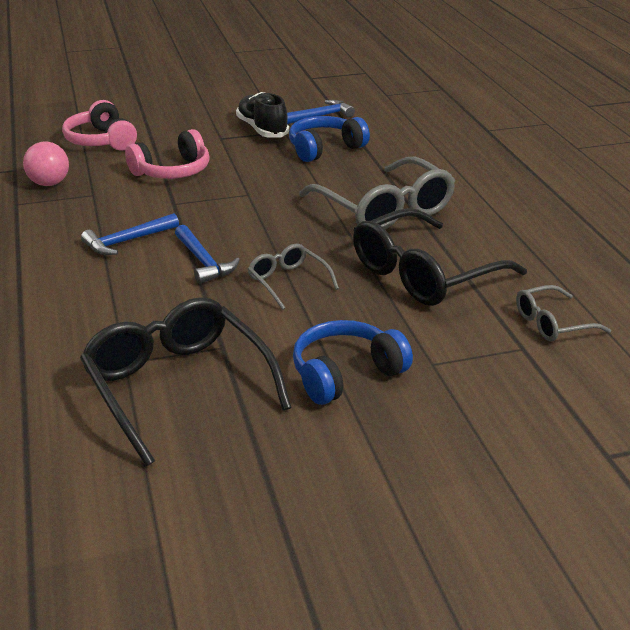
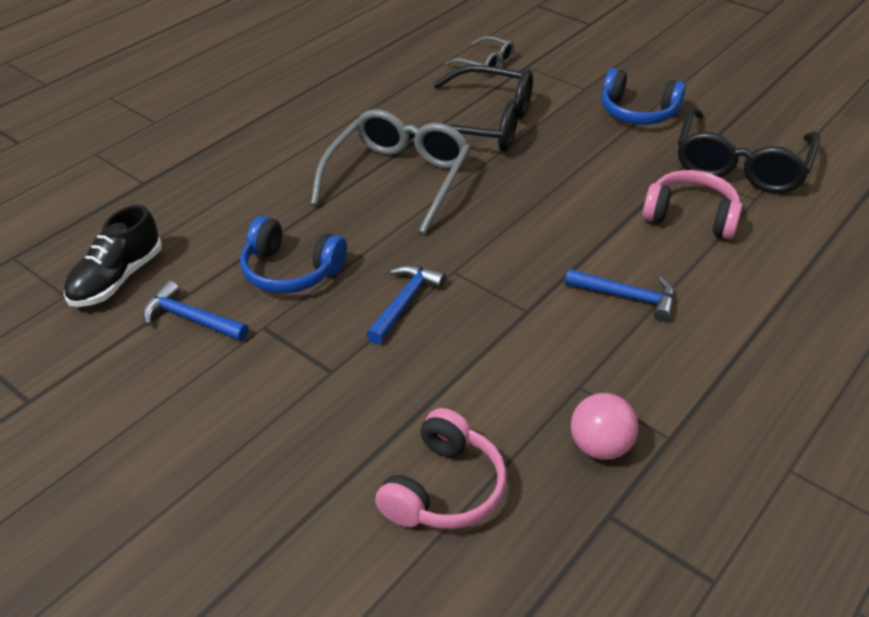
camera: 125 degrees left, 10 degrees up
(172, 171) = (461, 357): pink headphones -> pink headphones (690, 216)
(204, 262) = (599, 232): blue hammer -> blue hammer (405, 302)
(262, 130) = (274, 348): black shoe -> black shoe (117, 278)
(288, 282) = (571, 177): grey glasses -> none

